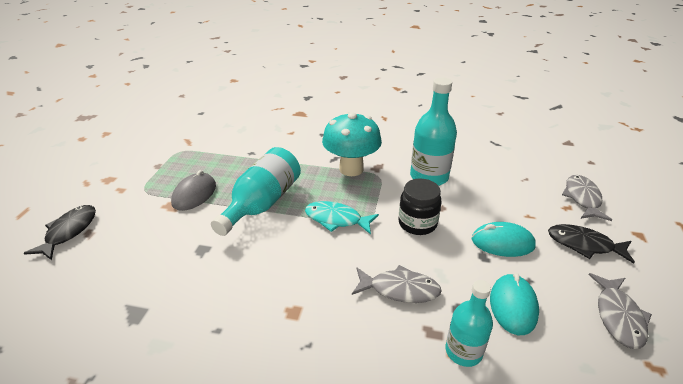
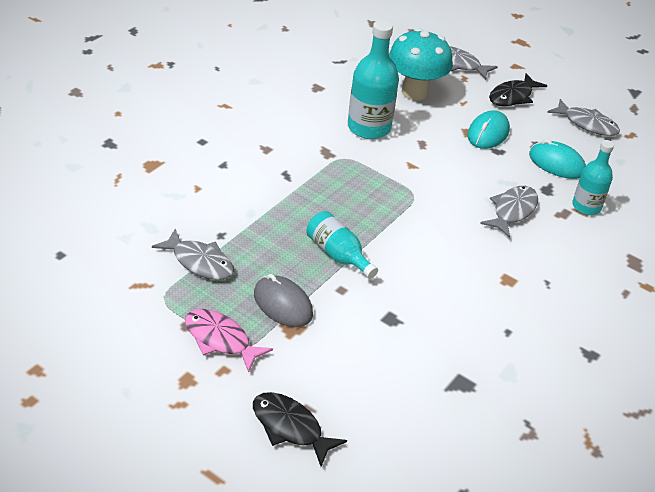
camera: 70 degrees left, 5 degrees up
(149, 180) = (220, 340): none -> pink fish
(219, 153) = (200, 262): none -> grey fish
(262, 203) = (338, 254): turquoise bottle -> turquoise bottle, size x0.63
(336, 219) = (399, 212): turquoise fish -> none
(351, 169) = (317, 171): turquoise mushroom -> turquoise mushroom (414, 92)
(417, 223) = (436, 166): black jar -> none

